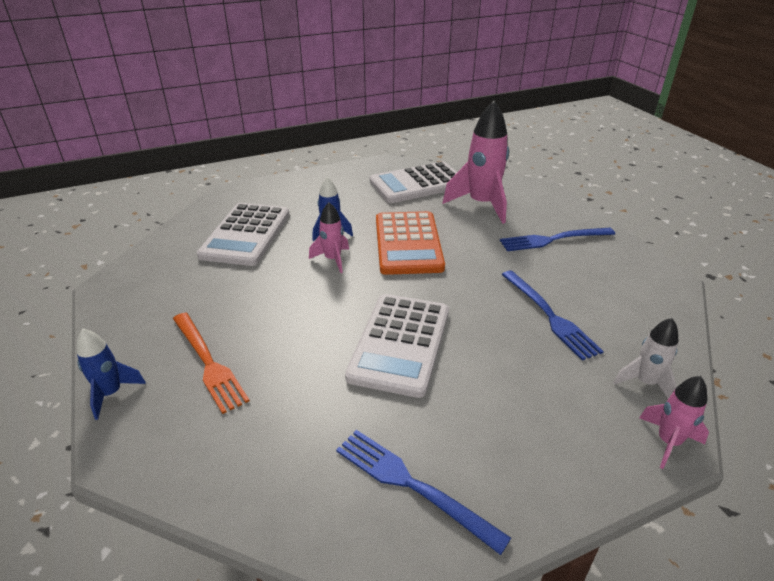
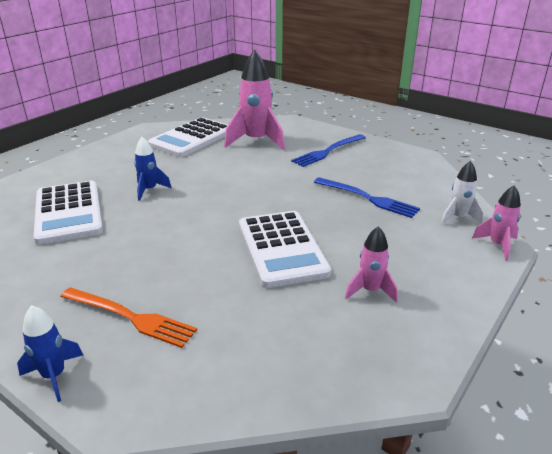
camera: 30 degrees left, 5 degrees down
(332, 260) = (170, 209): pink rocket -> pink rocket (370, 291)
(408, 243) = (223, 181): orange calculator -> none
(411, 485) = (374, 331): blue fork -> none

